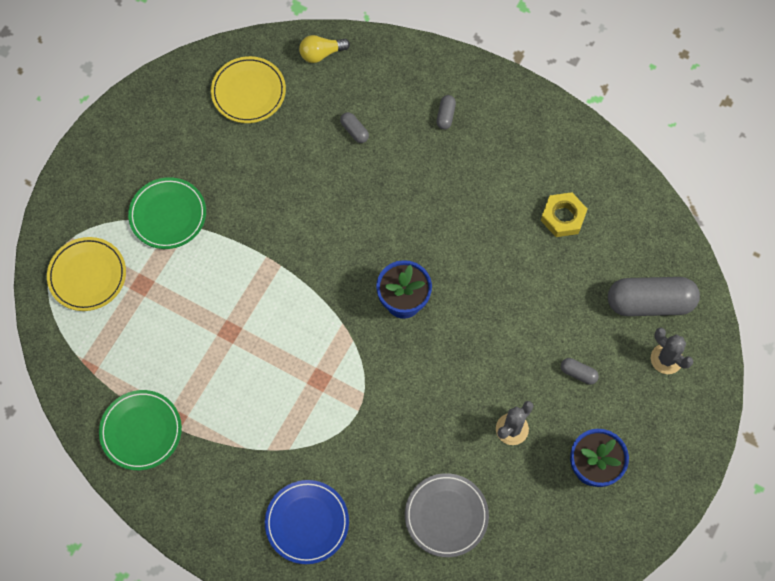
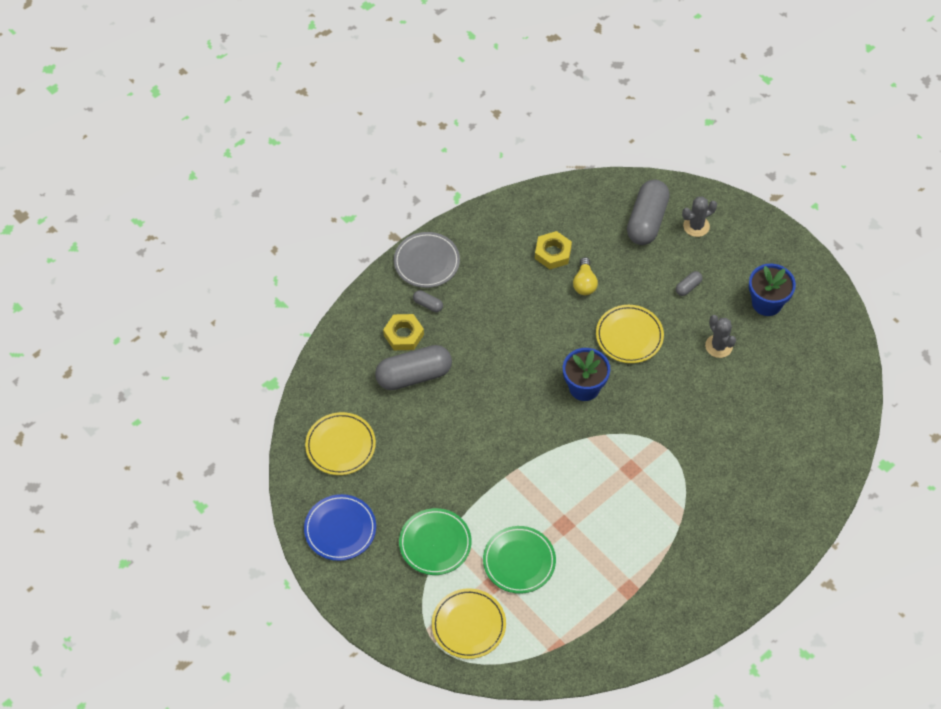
camera: 70 degrees left, 10 degrees down
(141, 431) = (630, 619): green plate -> green plate (519, 561)
(307, 522) = (750, 514): blue plate -> blue plate (340, 529)
(321, 53) = (328, 378): yellow light bulb -> yellow light bulb (584, 283)
(354, 131) = (414, 375): grey capsule -> grey capsule, size x2.32
(399, 105) = (403, 335): none -> yellow nut
(446, 516) = (775, 413): grey plate -> grey plate (426, 262)
(487, 329) = (629, 336): none -> yellow plate

